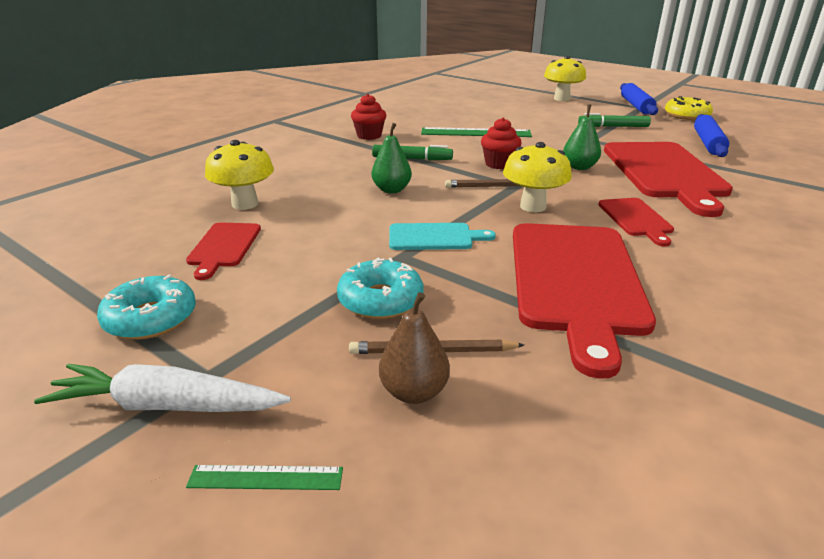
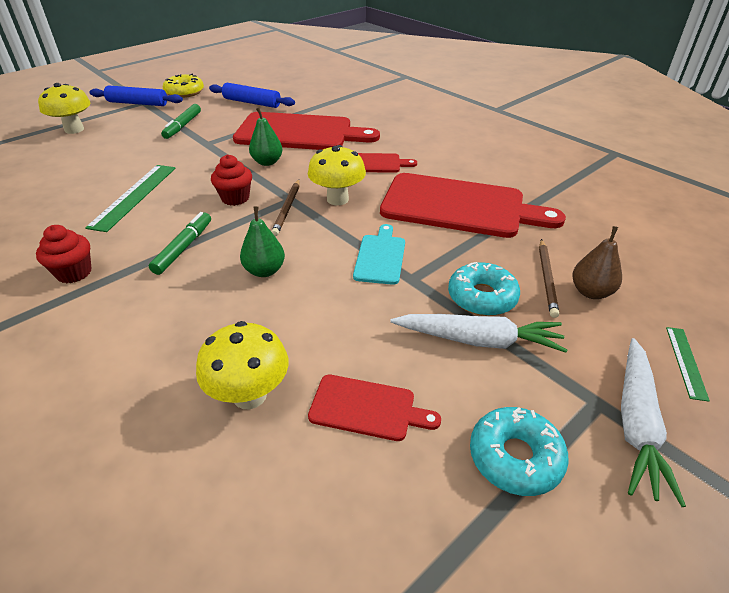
camera: 80 degrees left, 10 degrees up
(306, 298) = (479, 340): none -> white carrot

